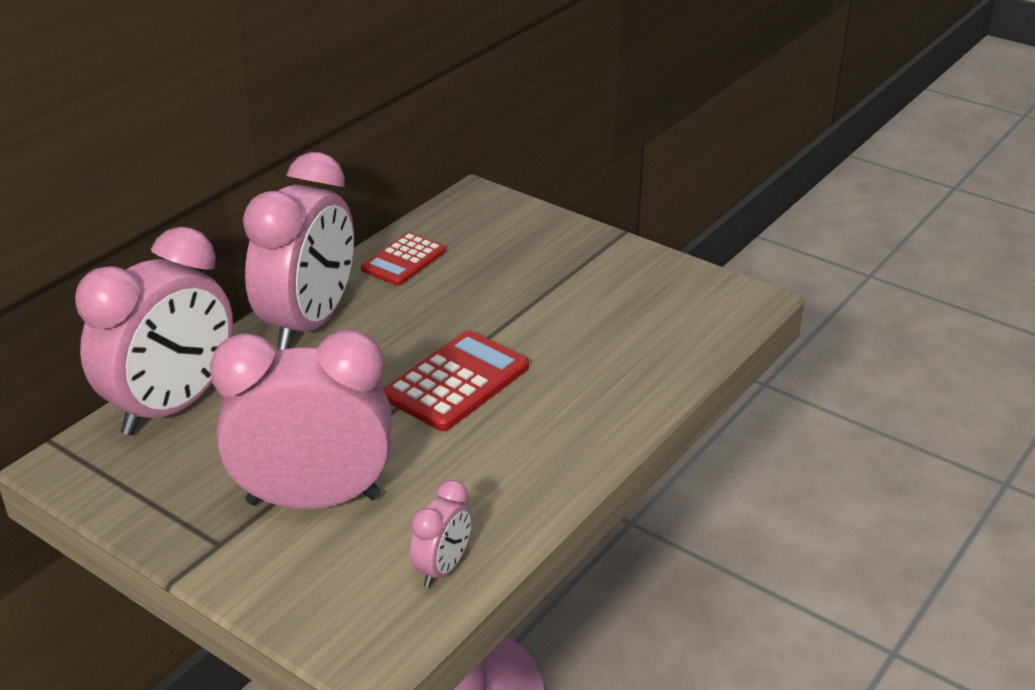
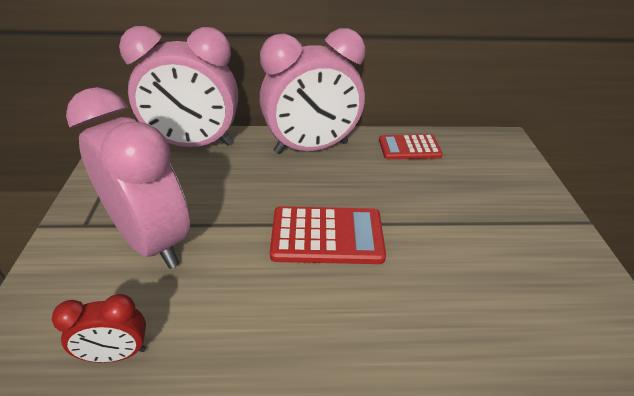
camera: 50 degrees right, 5 degrees up
(442, 568) = (116, 354): pink clock -> red clock

